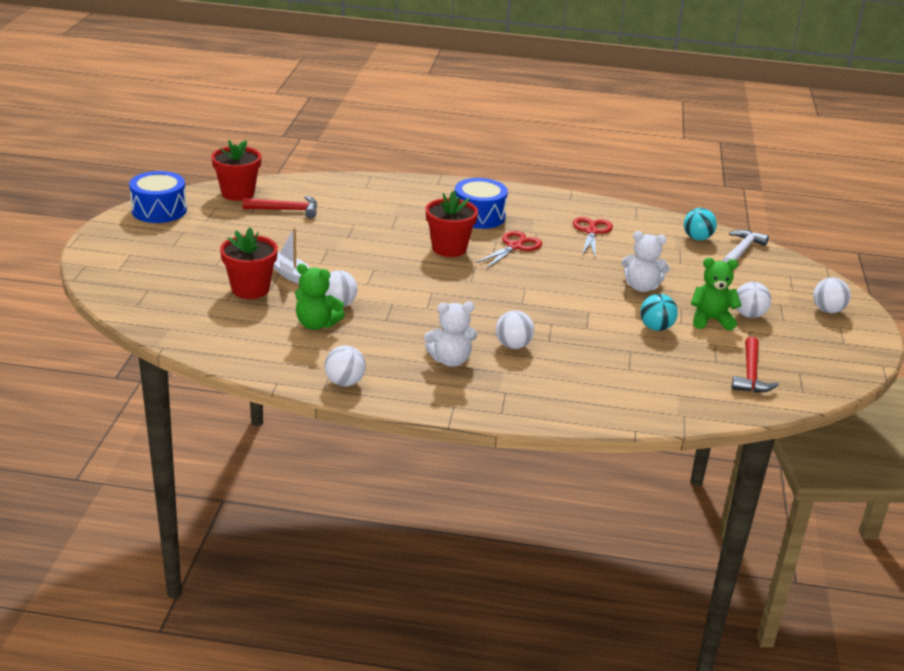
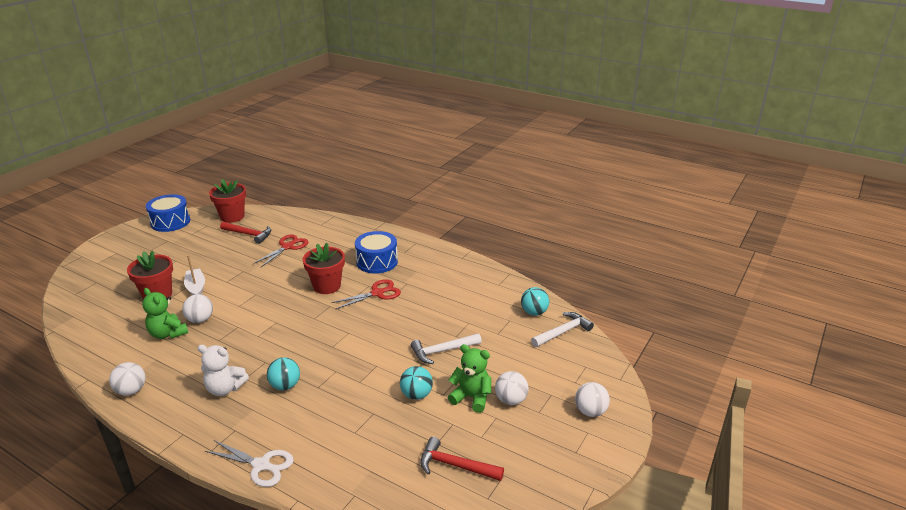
camera: 25 degrees right, 0 degrees up
(513, 345) = (285, 385): white ball -> turquoise ball
(568, 413) = (261, 465): none -> white scissors
(591, 232) = (450, 290): red scissors -> red scissors (287, 247)
(641, 287) = (442, 351): white teddy bear -> white hammer
(750, 374) = (455, 465): red hammer -> red hammer turned 75 degrees clockwise

